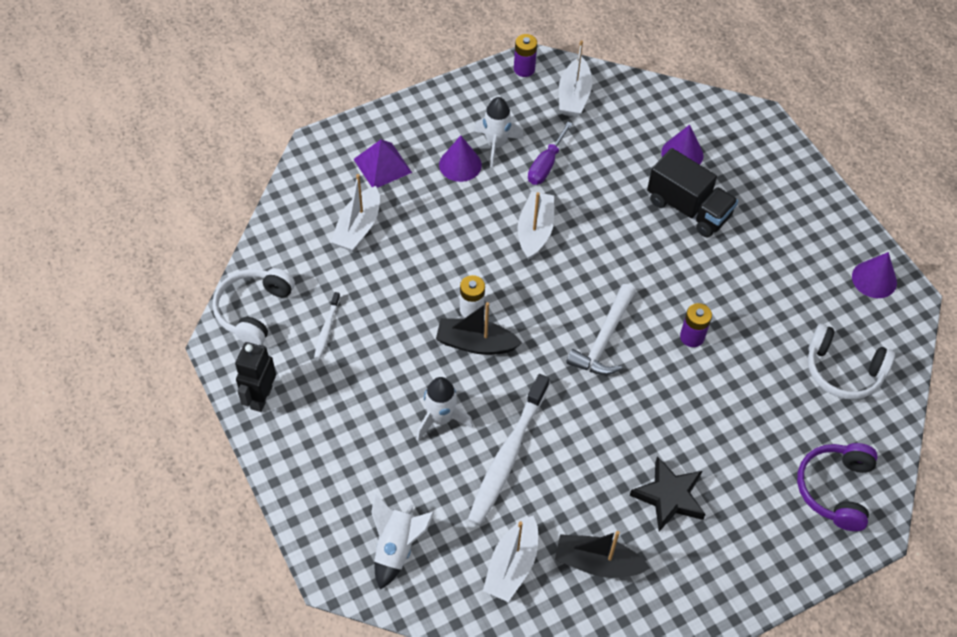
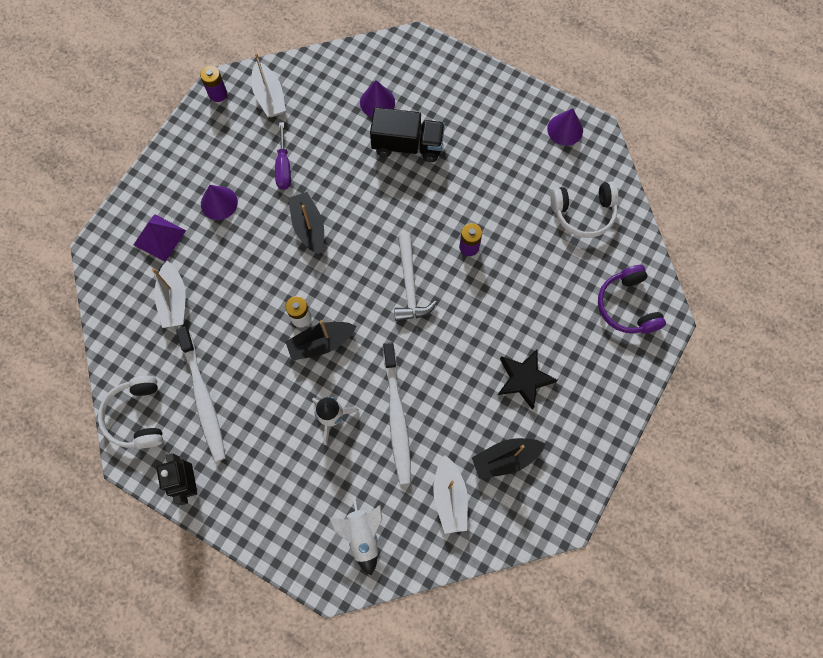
camera: 30 degrees left, 15 degrees up
(327, 329) = (203, 397): white toothbrush -> white toothbrush, size x2.16
(496, 145) = (236, 171): white rocket -> none
(535, 231) = (308, 227): white boat -> black boat

